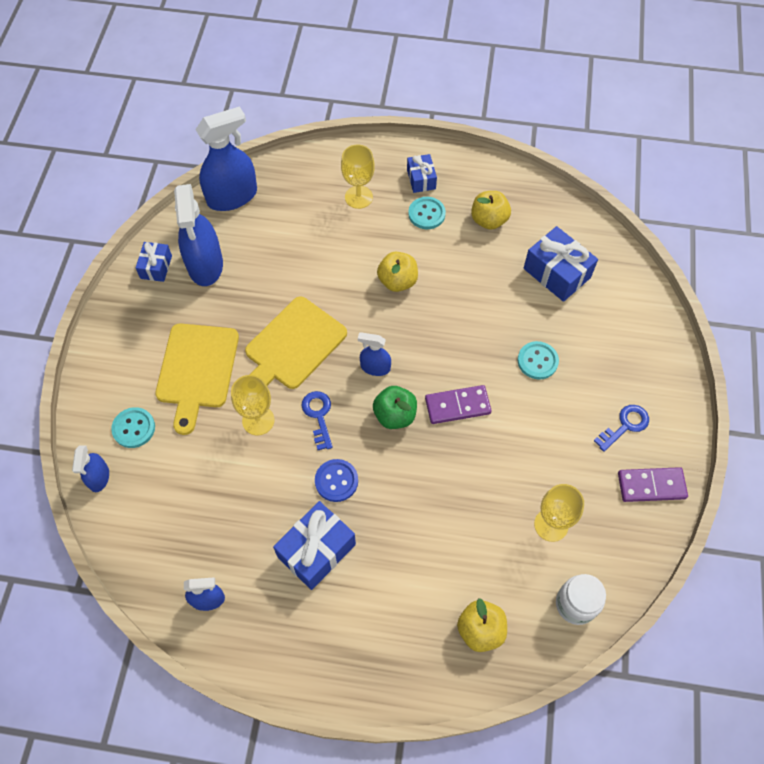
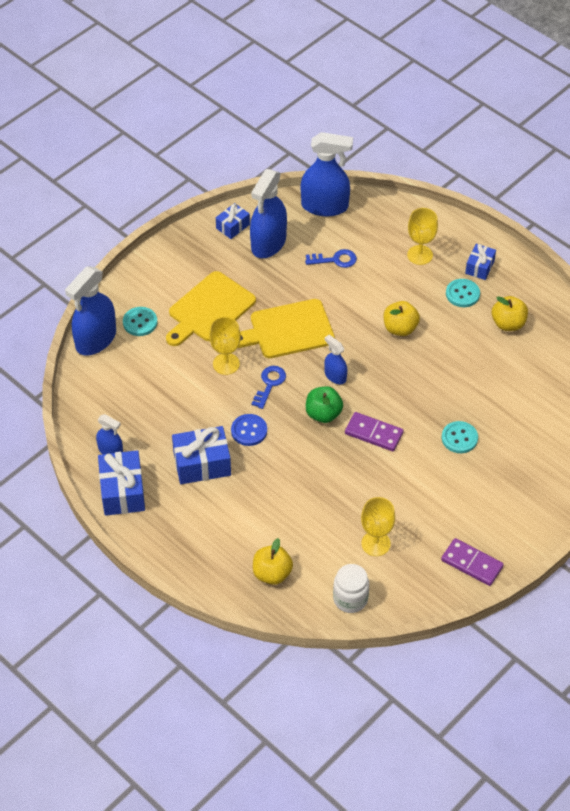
camera: 35 degrees right, 10 degrees down
(99, 477) = (96, 339): blue spray bottle -> blue spray bottle, size x1.93
(557, 273) = (529, 388): blue gift -> blue gift (122, 491)
(625, 425) = (488, 516): blue key -> blue key (335, 260)

